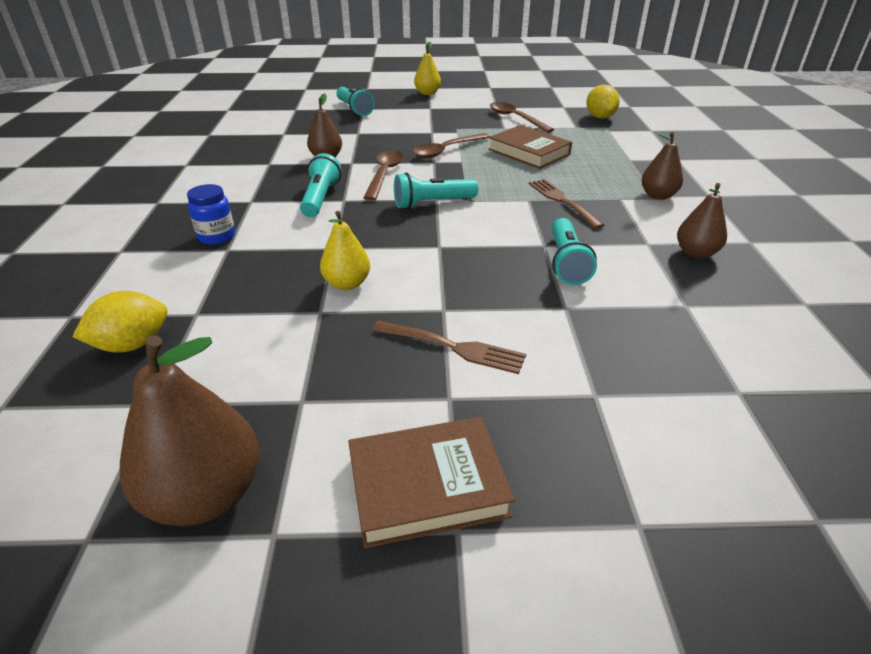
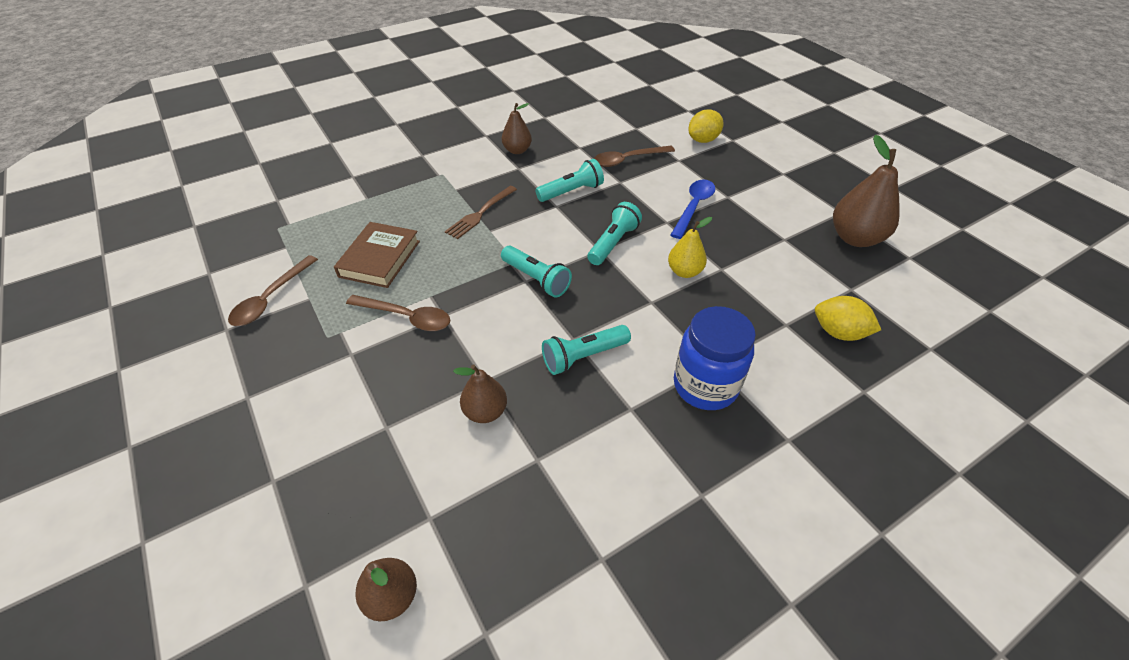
camera: 120 degrees left, 10 degrees up
(217, 236) = (705, 386): blue jar -> blue jar, size x1.73
(354, 109) = (281, 489): turquoise flashlight -> turquoise flashlight (613, 243)
(384, 174) = (499, 337): brown spoon -> brown spoon (628, 160)
(427, 93) = (166, 433): yellow pear -> none
(427, 486) = (776, 186): brown book -> none
(453, 347) = (693, 207): brown fork -> blue spoon
(600, 117) = (245, 237): yellow lemon -> yellow lemon (703, 140)
(657, 196) = (438, 174): brown pear -> brown pear (392, 597)

